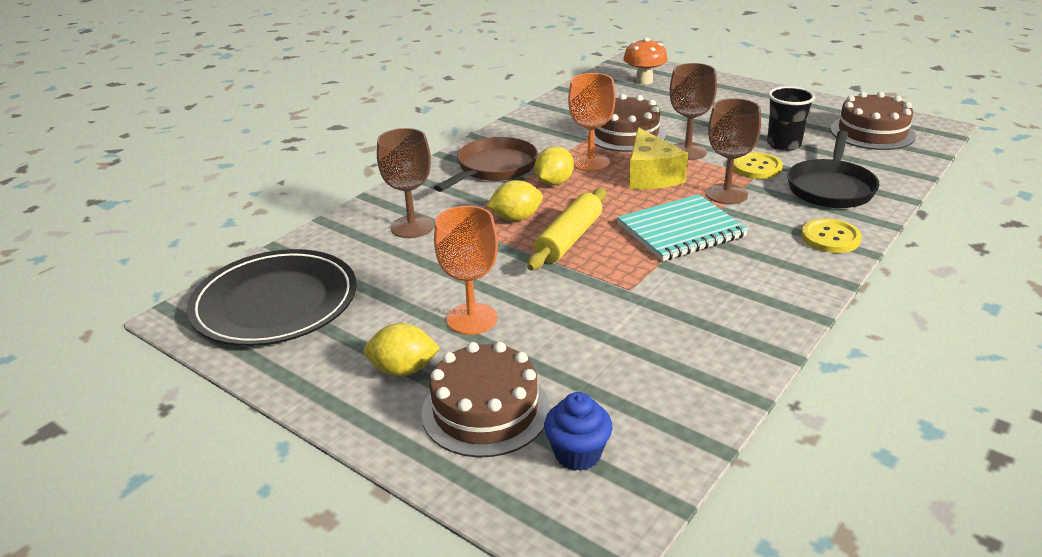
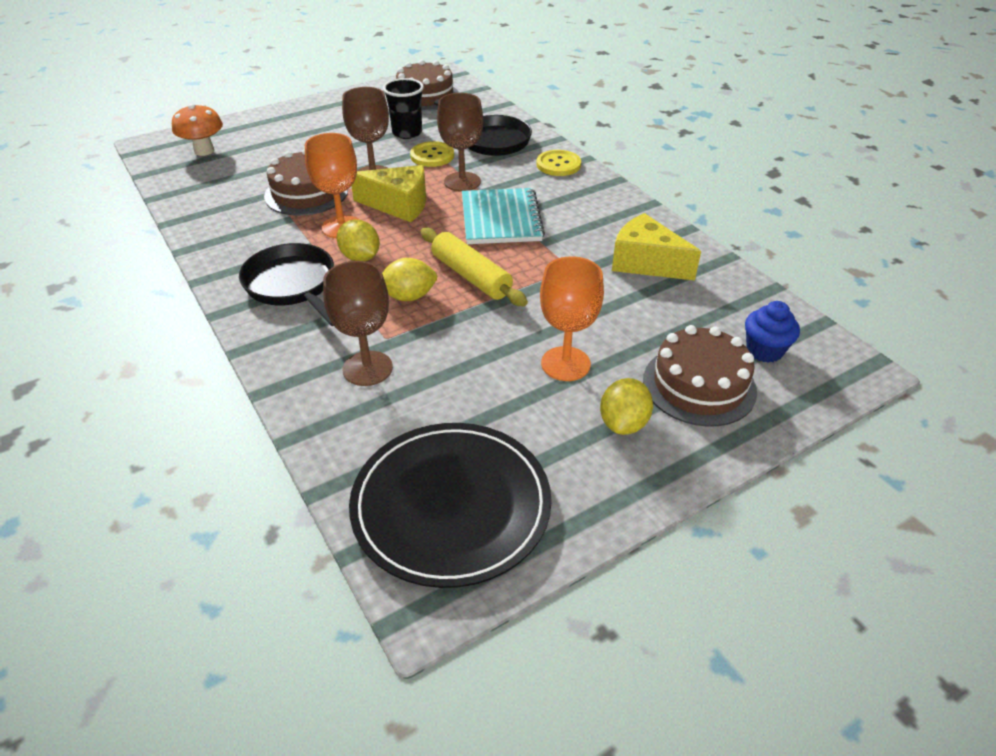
camera: 70 degrees left, 10 degrees up
(494, 168) = (293, 285): brown pan -> black pan
(516, 218) = (409, 296): yellow lemon -> yellow lemon turned 75 degrees clockwise
(684, 335) = (645, 263): none -> yellow cheese

